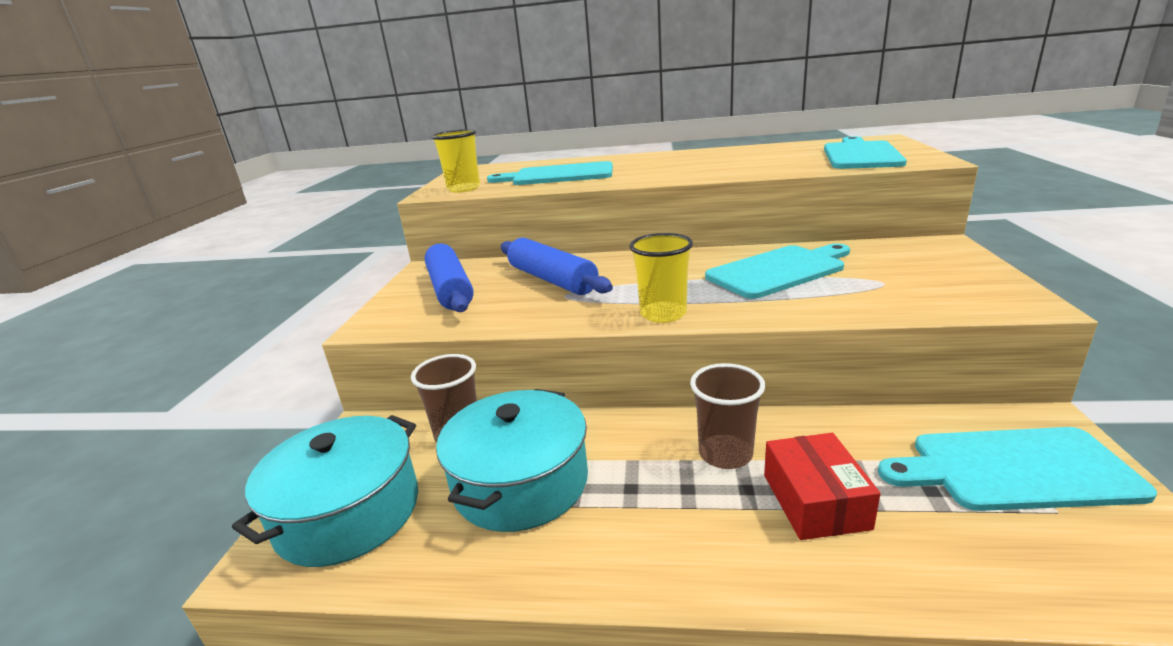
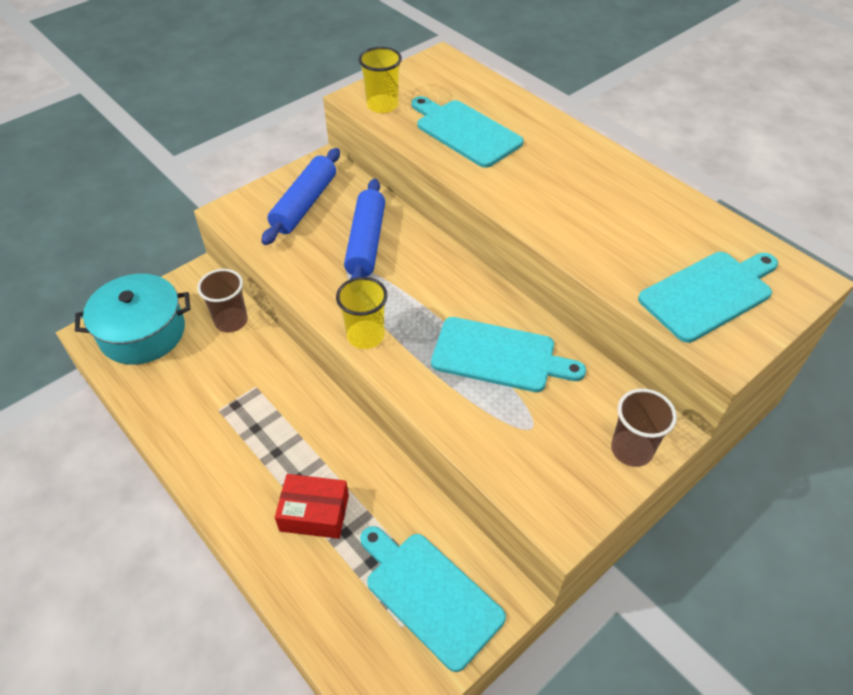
camera: 40 degrees right, 25 degrees up
(521, 482) = (219, 379): turquoise pot -> none
(725, 454) = (321, 450): brown cup -> brown cup (631, 450)
(815, 501) = (314, 513): red box -> red box turned 60 degrees clockwise

